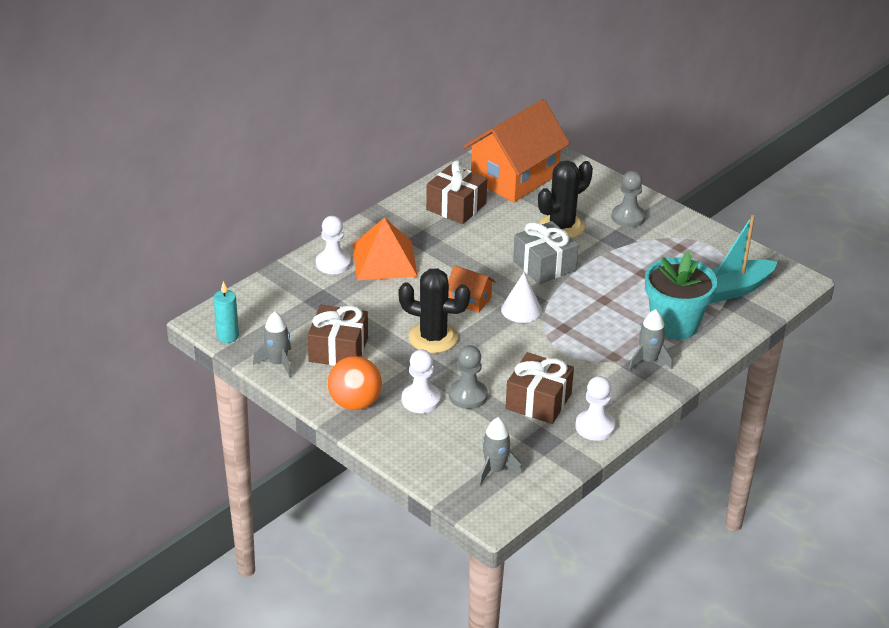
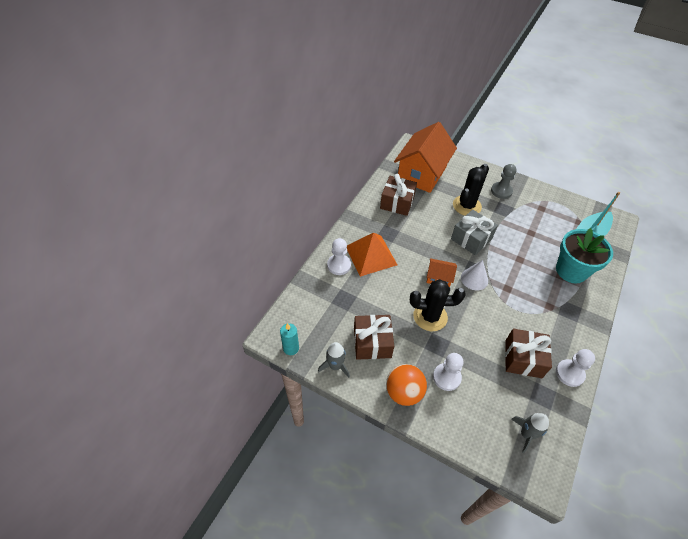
camera: 15 degrees left, 15 degrees up
(468, 396) = (476, 365): grey pawn -> none
(649, 360) = (572, 305): grey rocket -> none

